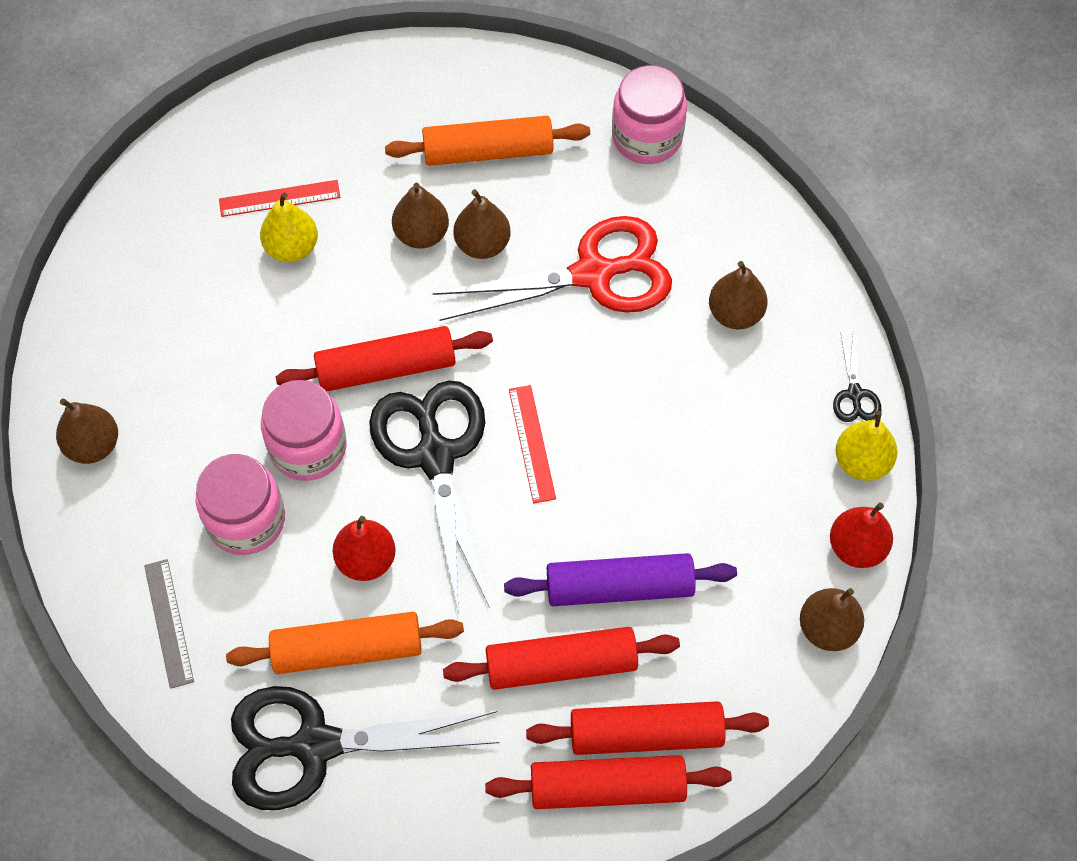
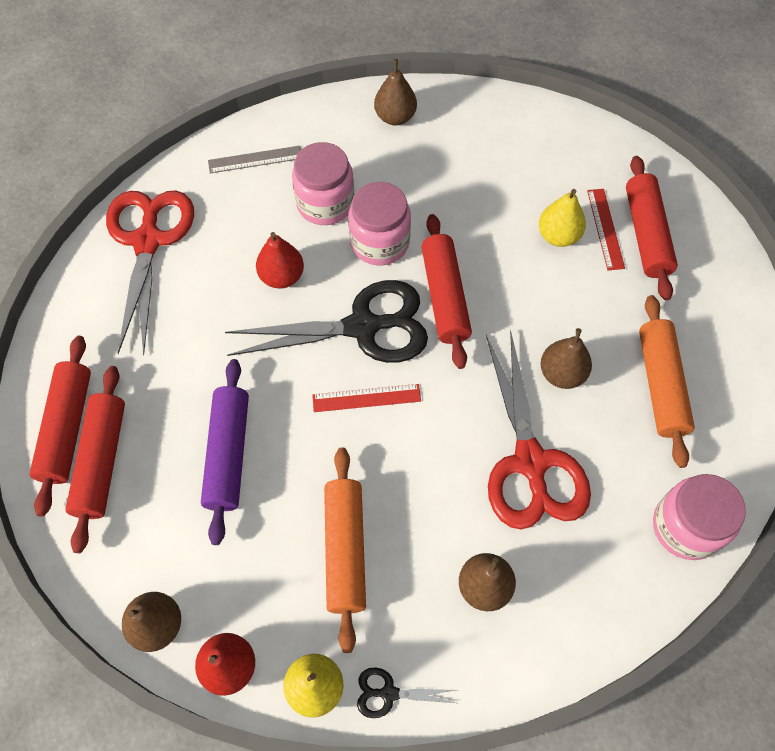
camera: 95 degrees right, 0 degrees up
(315, 745) = (148, 241): black scissors -> red scissors
(347, 649) = (214, 262): orange rolling pin -> orange rolling pin (345, 549)
(421, 234) = (572, 327): brown pear -> none
(561, 664) = (172, 404): red rolling pin -> red rolling pin (646, 234)

